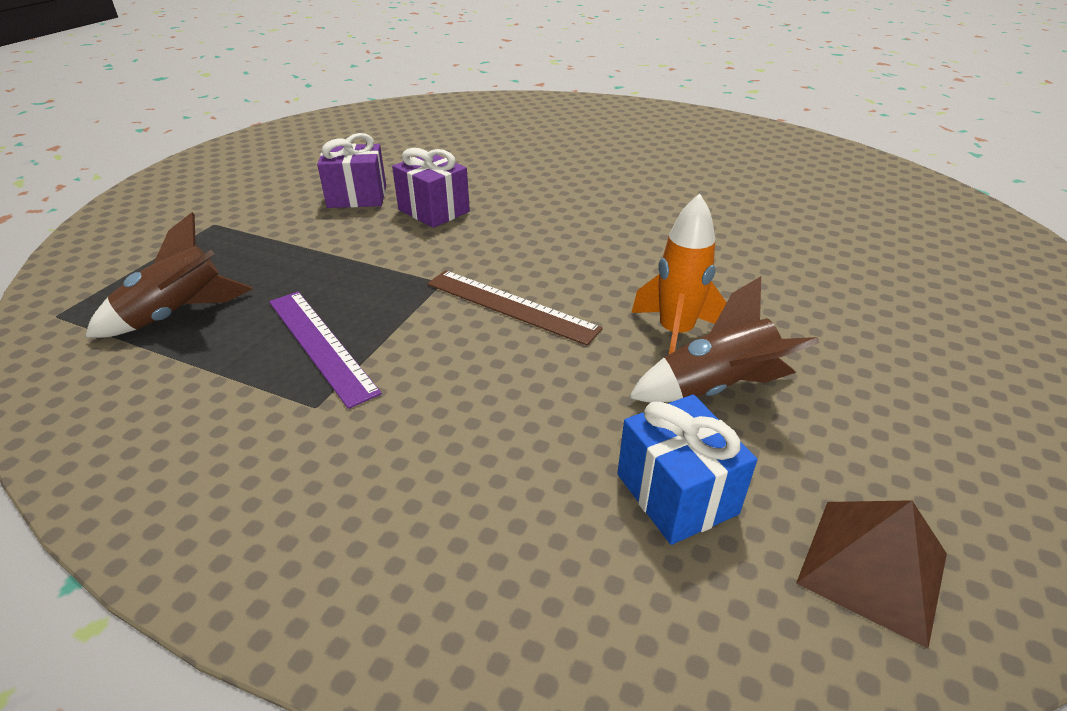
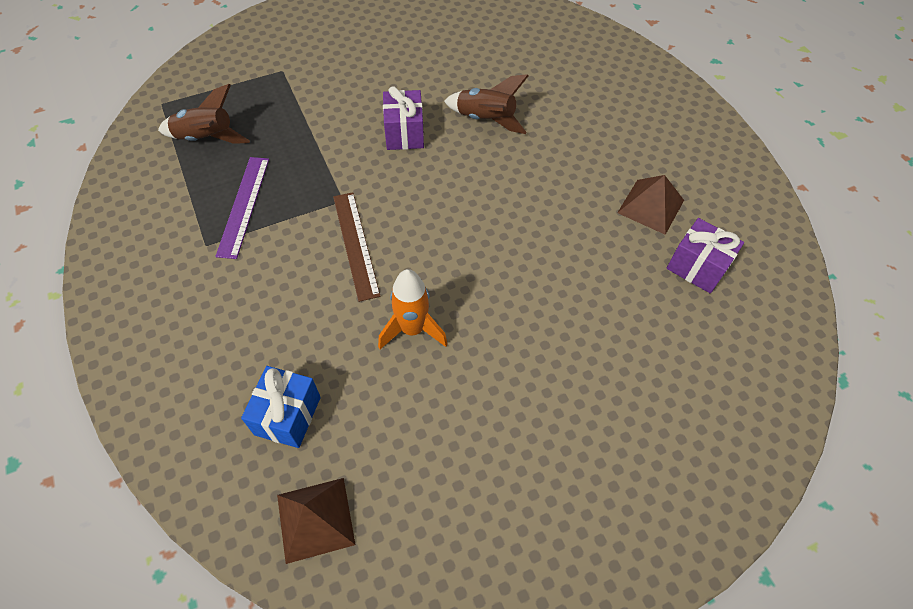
camera: 40 degrees right, 20 degrees up
(357, 197) = (376, 91): purple gift -> purple gift (697, 267)
(714, 164) = (650, 206): none -> brown pyramid
(716, 388) = (384, 379): brown rocket -> brown rocket (486, 120)

